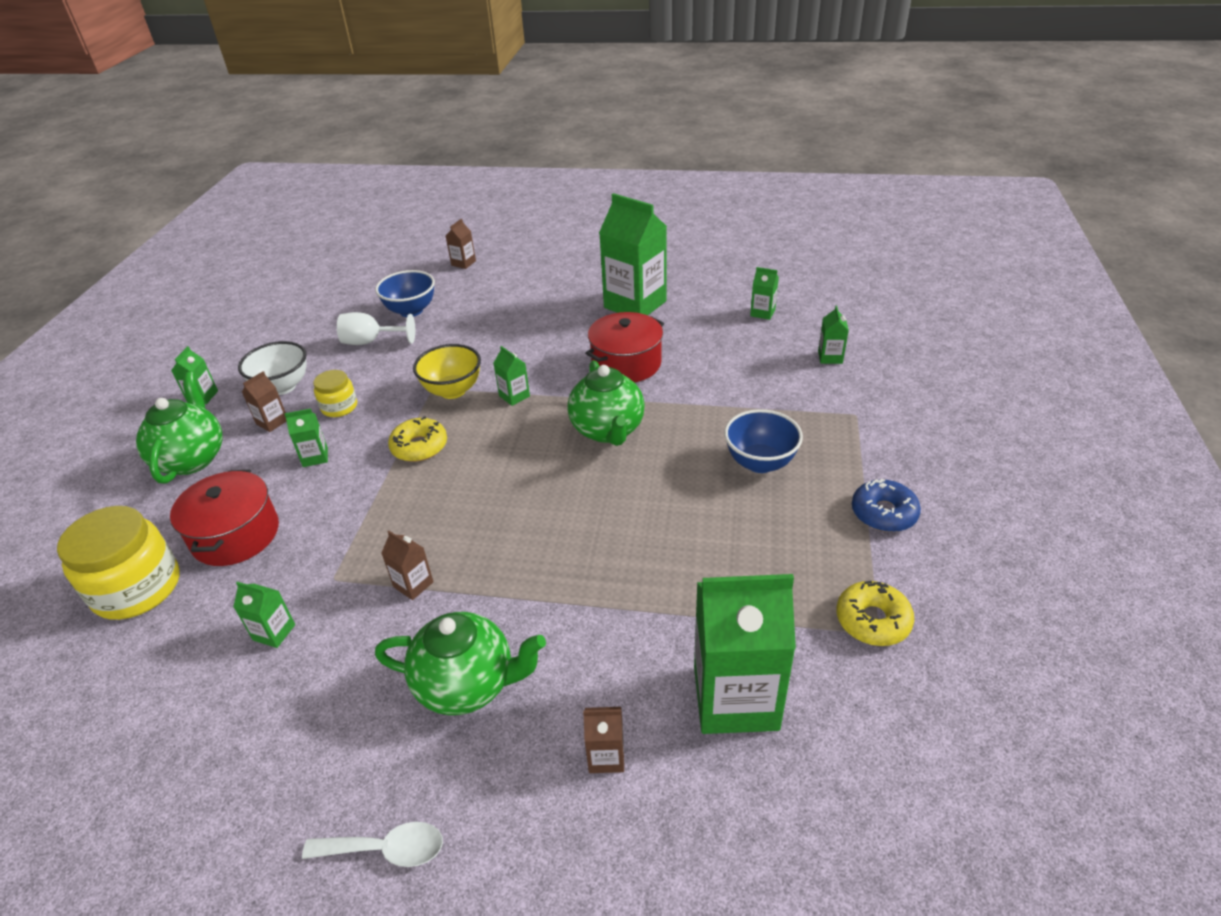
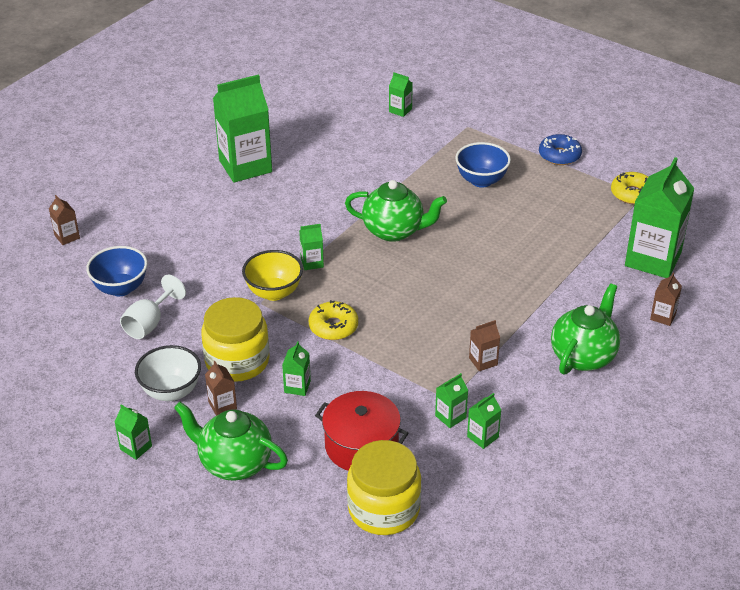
camera: 65 degrees left, 0 degrees up
(339, 407) = (237, 361): yellow jar -> yellow jar, size x1.86
(386, 849) = (676, 413): white spoon -> none
(626, 363) = (322, 197): red pot -> none
(762, 313) = (320, 115): green carton -> green carton (450, 417)

